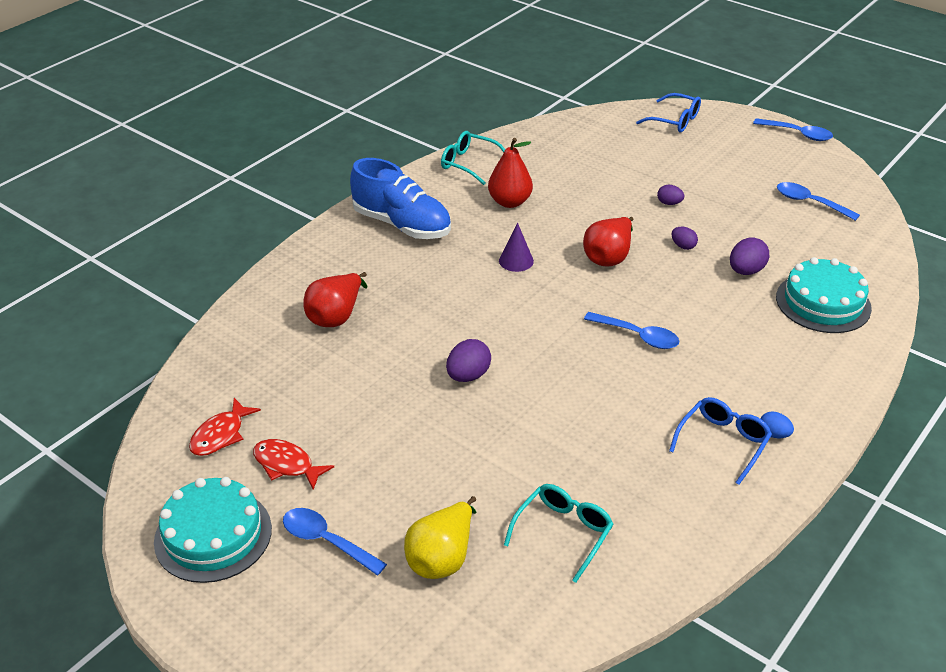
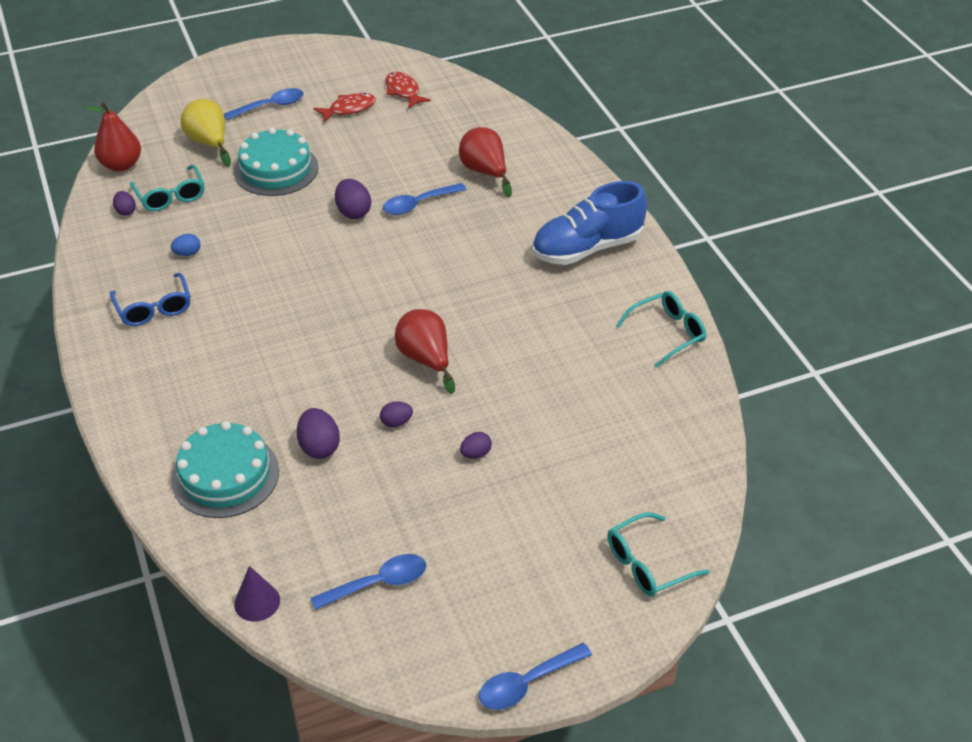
camera: 120 degrees right, 5 degrees up
(213, 535) = (320, 70): turquoise cake -> turquoise cake (276, 169)
(509, 202) = (571, 332): red pear -> red pear (121, 165)
(516, 261) = (472, 296): purple cone -> purple cone (257, 602)
(621, 557) = (126, 211): none -> purple egg
(637, 336) = (306, 323): blue spoon -> blue spoon (418, 204)
(675, 120) = (647, 564): blue glasses -> turquoise glasses
(773, 434) = (130, 340): blue egg -> blue egg (187, 253)

